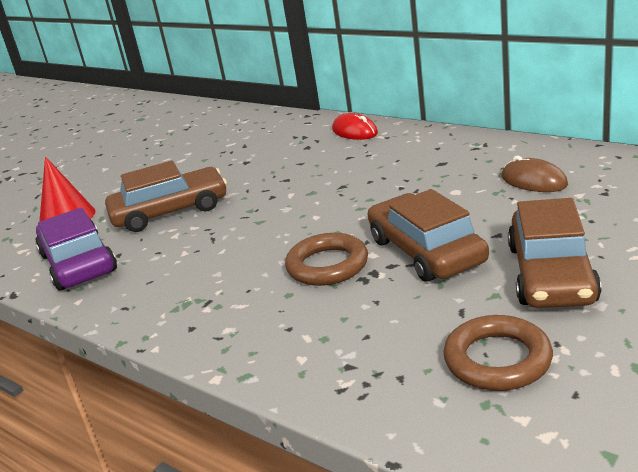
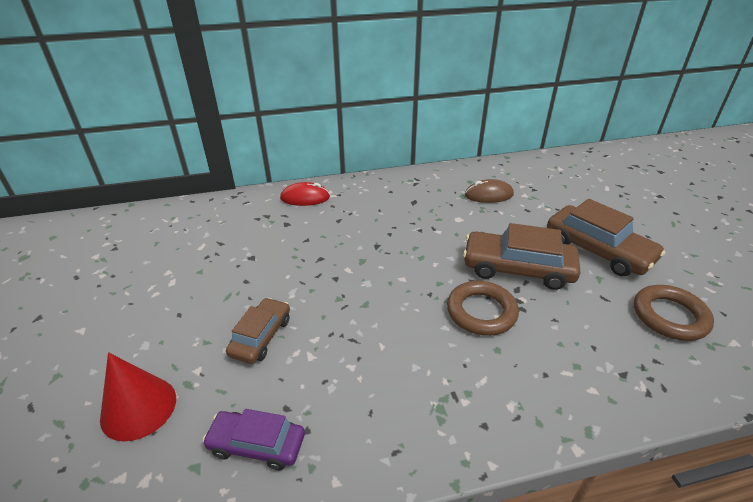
camera: 55 degrees left, 10 degrees up
(78, 263) = (257, 445): purple car -> purple car, size x0.61
(170, 211) = (261, 336): brown car -> brown car, size x0.61

